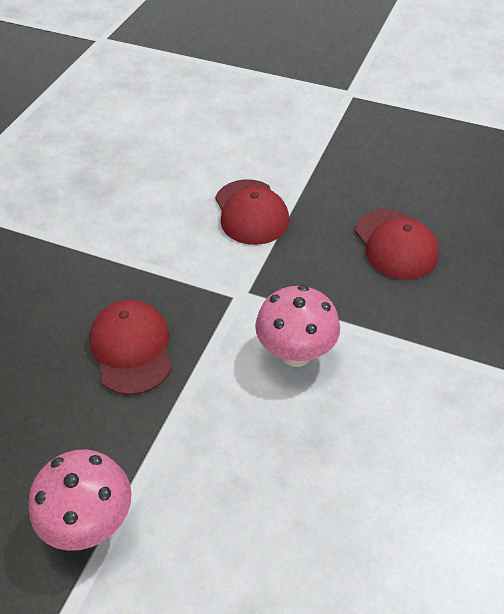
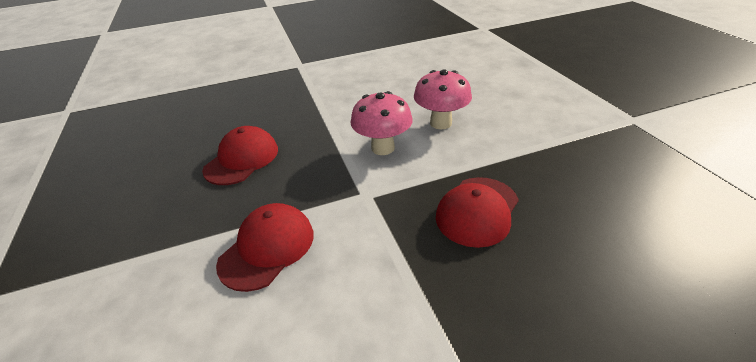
camera: 130 degrees left, 10 degrees down
(91, 522) = (572, 147): pink mushroom -> pink mushroom (440, 123)

